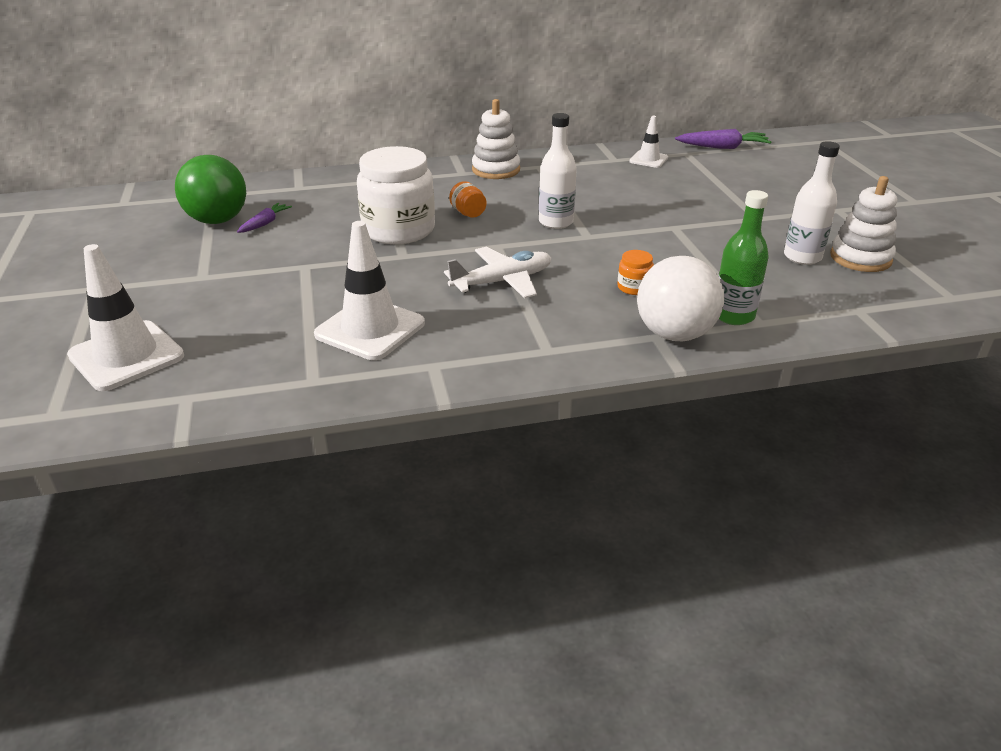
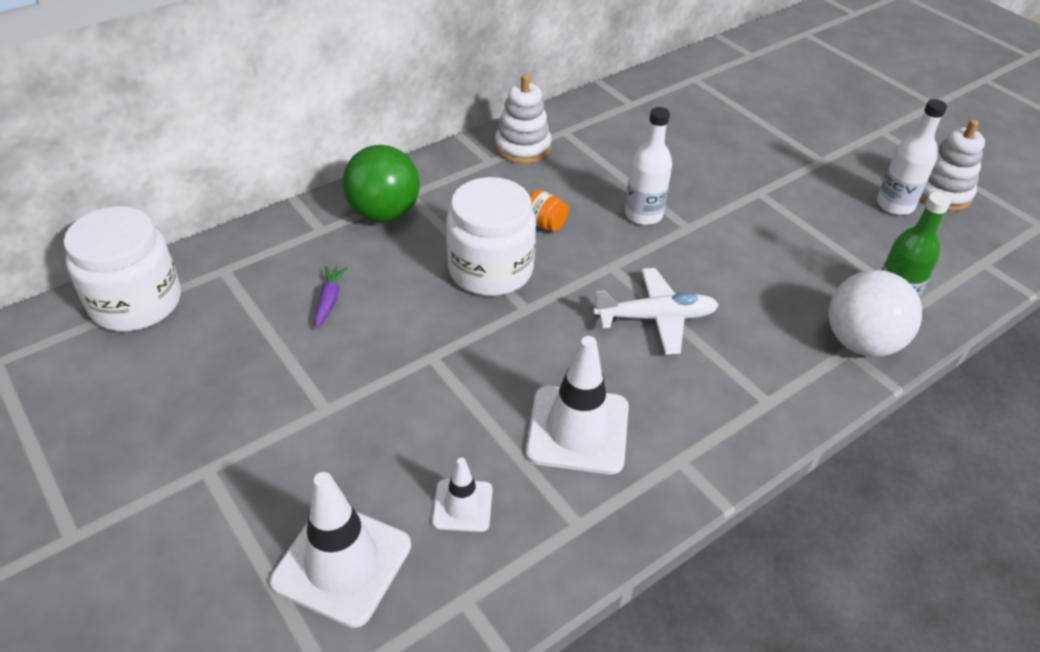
camera: 25 degrees left, 10 degrees up
(141, 200) = (136, 302): none -> white jar
(217, 220) = (266, 311): green ball -> green ball (384, 213)
(502, 281) = (656, 318): white plane -> white plane turned 45 degrees clockwise
(634, 287) = (782, 289): orange jar -> none
(648, 159) = (665, 96): white traffic cone -> white traffic cone (462, 505)
(723, 147) = (722, 62): purple carrot -> none

